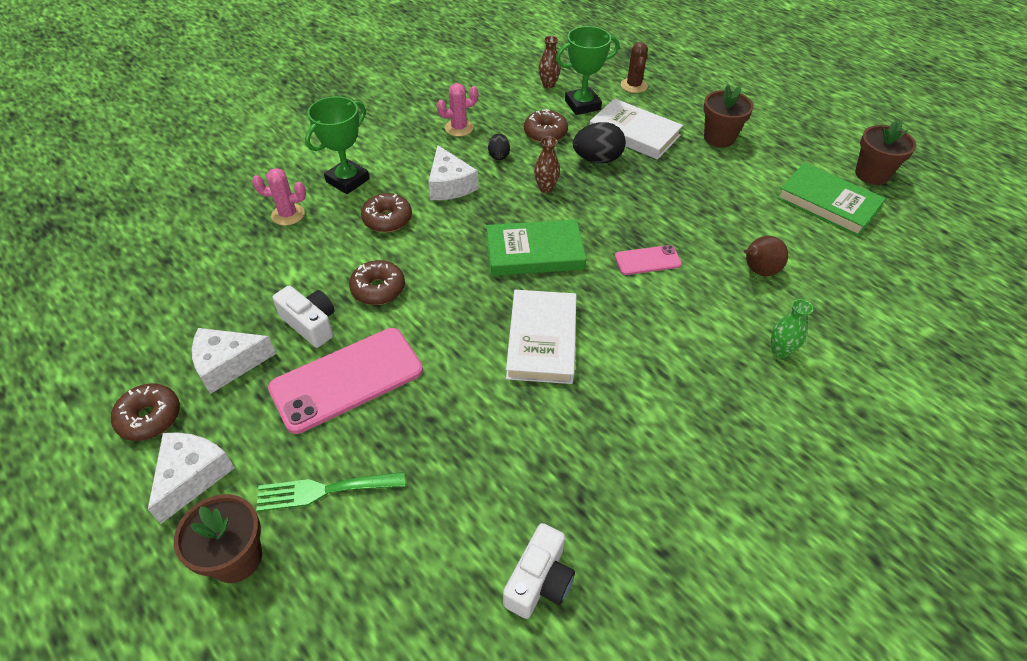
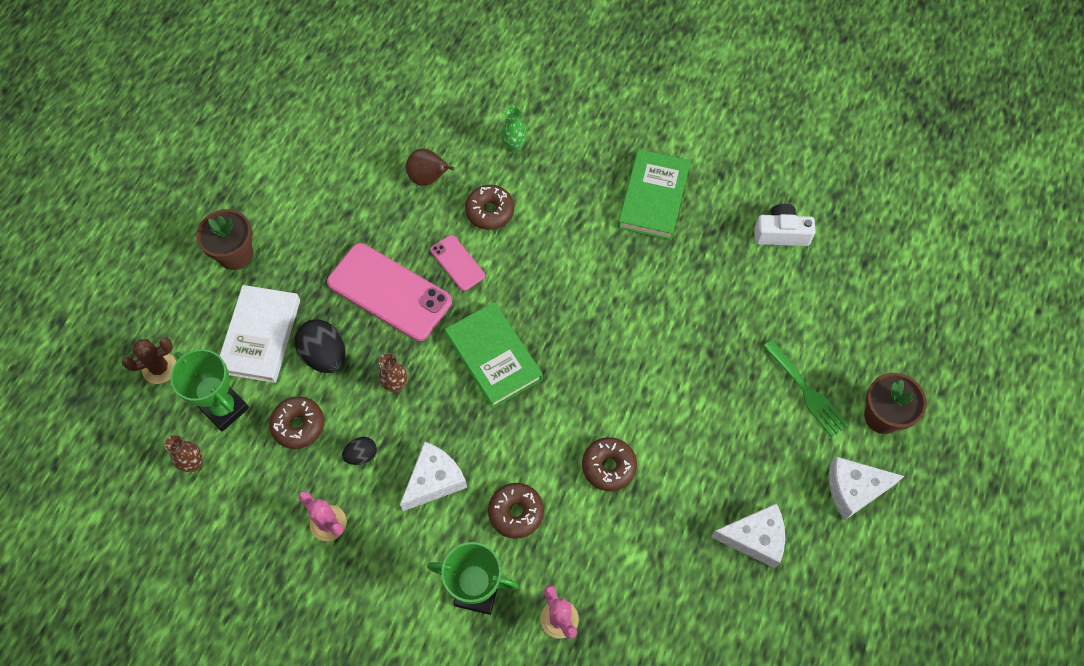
camera: 115 degrees left, 15 degrees up
(150, 417) = (834, 561): brown donut -> brown donut (490, 211)
(228, 364) = (755, 538): white cheese -> white cheese turned 45 degrees counterclockwise
(310, 324) = (678, 499): white camera -> none
(347, 379) = (713, 433): pink phone -> pink phone (389, 292)
(542, 340) = (592, 309): white book -> none
(828, 203) = (307, 144): green book -> green book (653, 197)
(871, 174) = (245, 117): brown flower pot -> none

